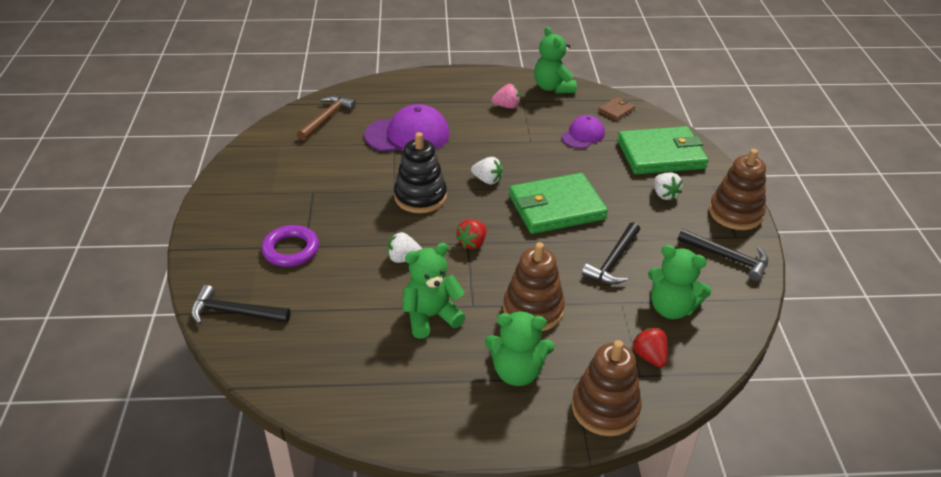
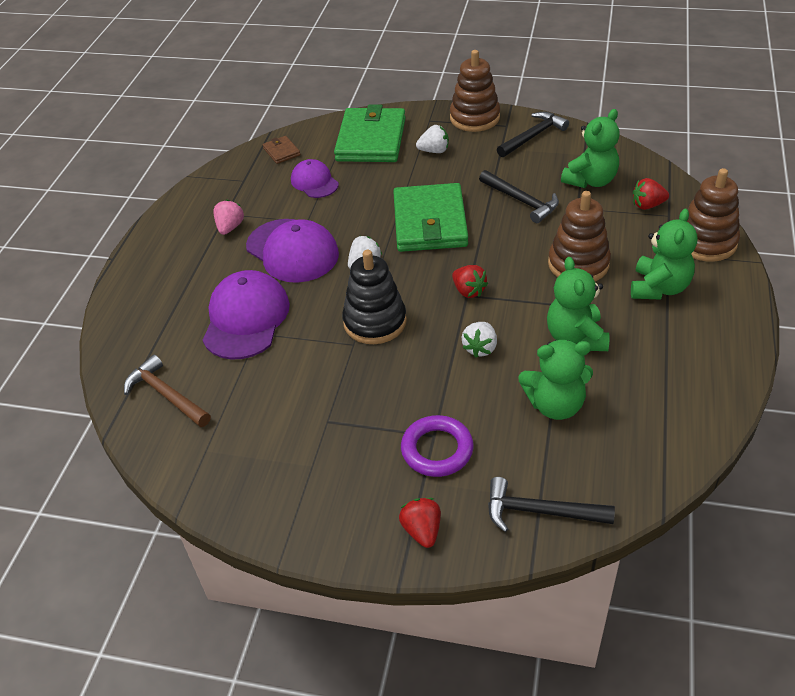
camera: 70 degrees left, 5 degrees up
(216, 253) = (422, 530): none -> red strawberry
(235, 312) = (540, 511): black hammer -> black hammer turned 75 degrees clockwise
(490, 141) = (292, 251): none -> purple cap
(553, 87) = (212, 187): green teddy bear -> green teddy bear (555, 405)

